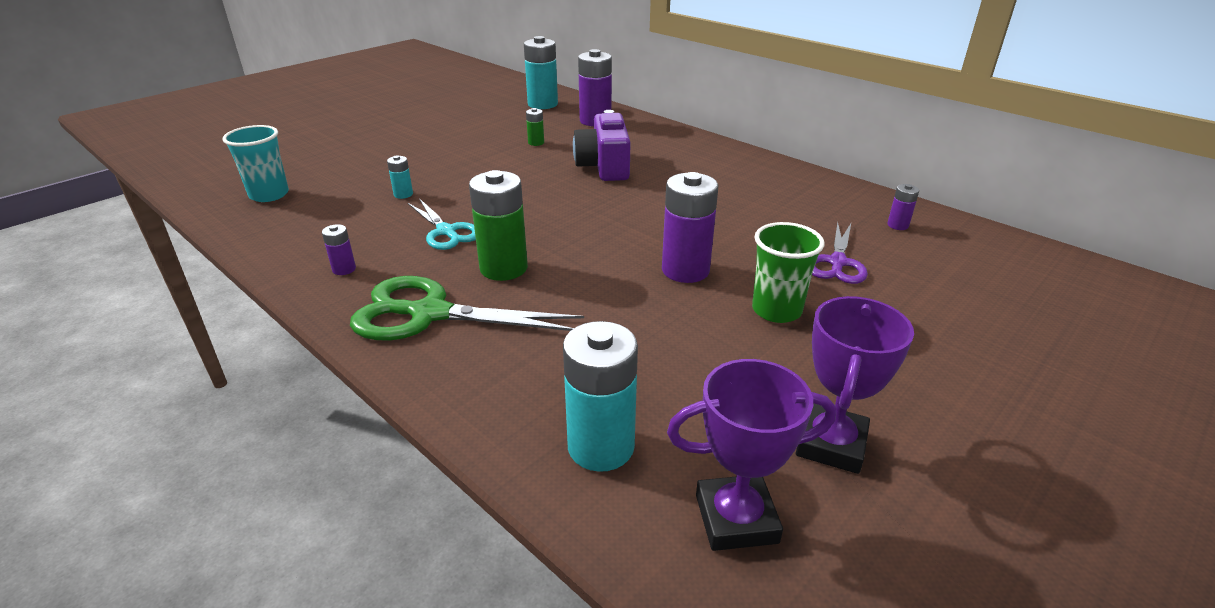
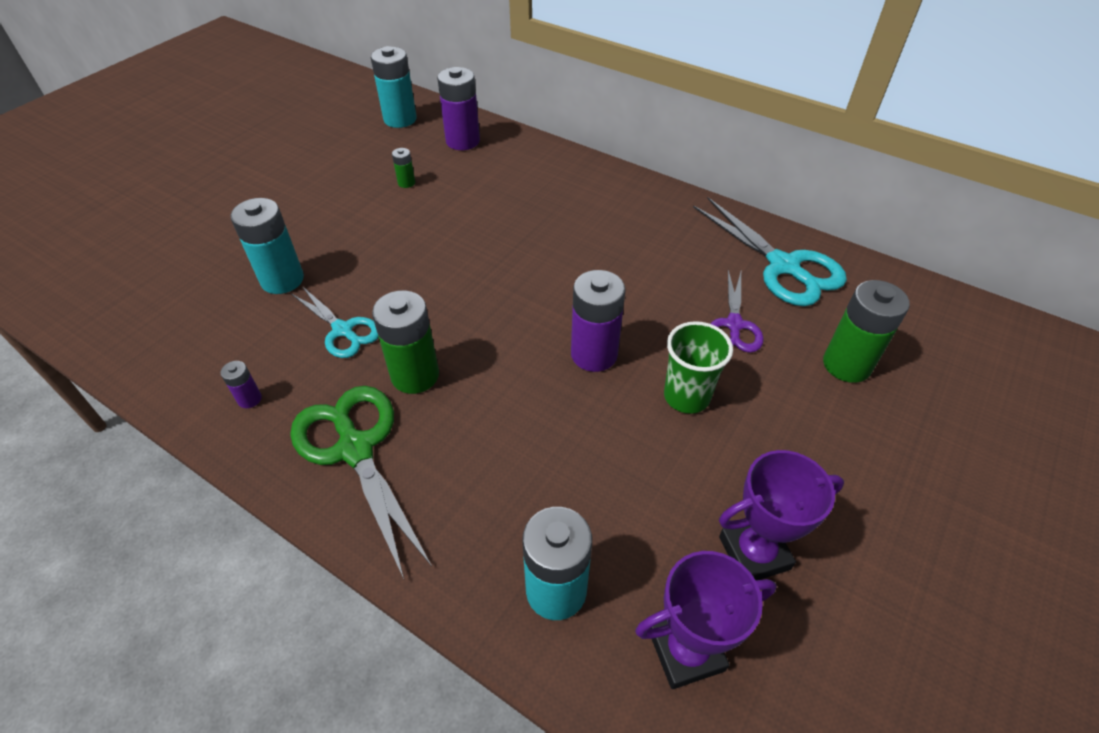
camera: 10 degrees left, 15 degrees up
(269, 195) = (132, 298): turquoise cup -> none
(403, 194) = (282, 280): turquoise battery -> turquoise battery, size x2.11
(430, 314) = (355, 449): green scissors -> green scissors turned 60 degrees clockwise
(604, 166) = (486, 213): purple camera -> none
(831, 444) = (754, 553): purple trophy -> purple trophy turned 60 degrees clockwise
(897, 225) = (783, 266): purple battery -> turquoise scissors
(959, 304) = (846, 365): none -> green battery

